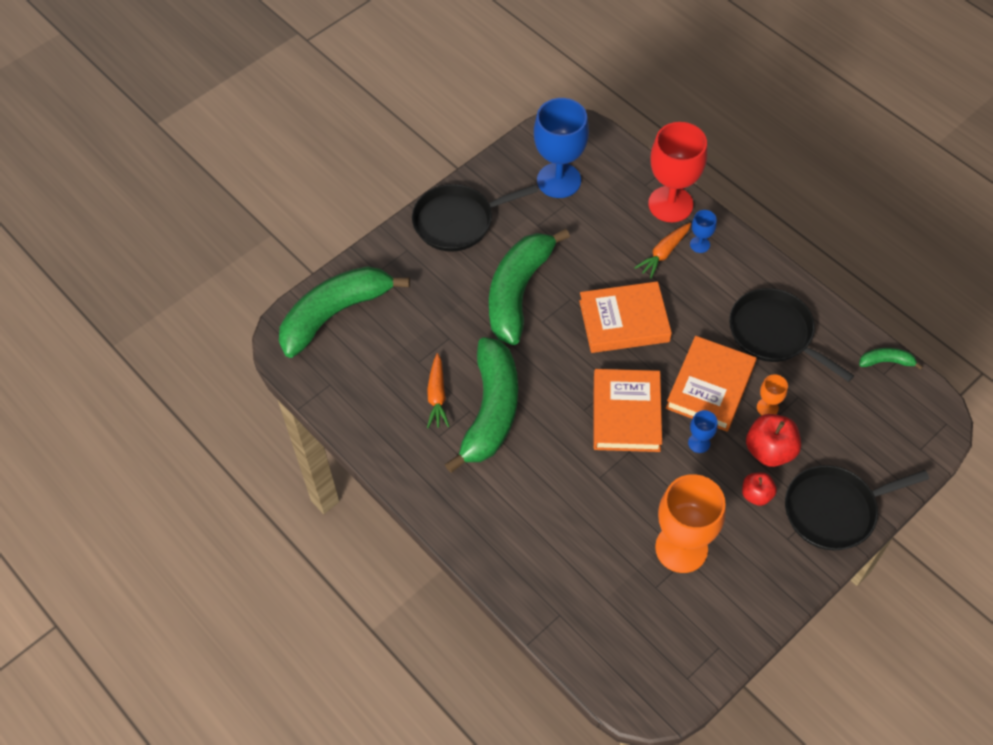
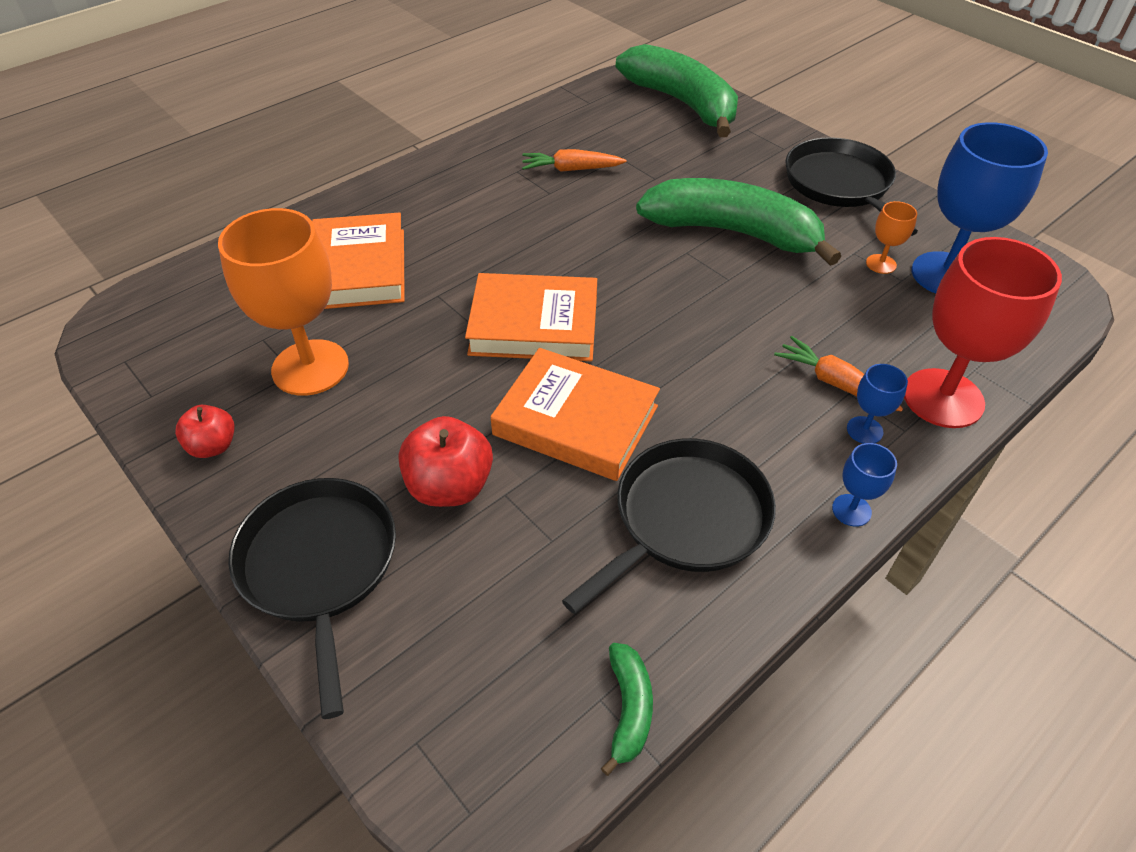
camera: 90 degrees right, 10 degrees down
(491, 411) = (547, 208): green banana -> none
(624, 321) = (694, 330): orange book -> orange book (358, 268)
(699, 443) = (476, 399): blue goblet -> blue goblet (851, 510)
(756, 495) = (374, 461): red apple -> red apple (213, 446)
(767, 407) = (532, 492): orange goblet -> orange goblet (881, 264)

